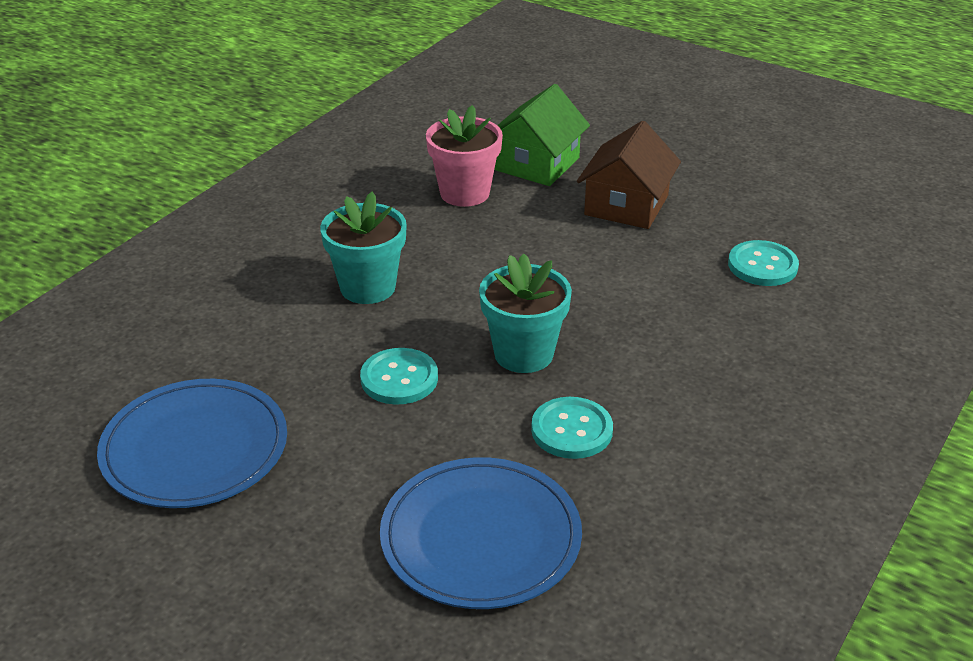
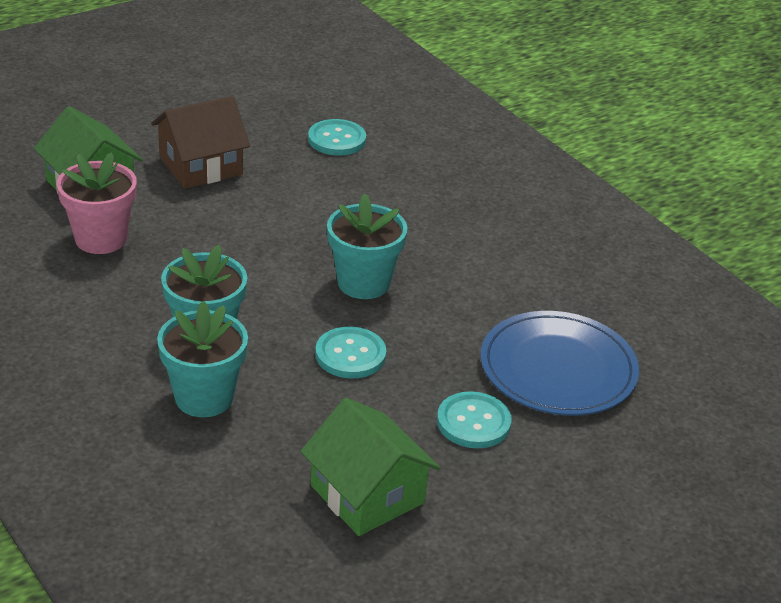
camera: 70 degrees left, 0 degrees up
(195, 448) = (367, 494): blue plate -> green house
(281, 313) = (204, 397): none -> turquoise flower pot
(571, 430) = (468, 291): turquoise button -> turquoise button (473, 422)
(626, 205) = (201, 166): brown house -> brown house turned 75 degrees counterclockwise

